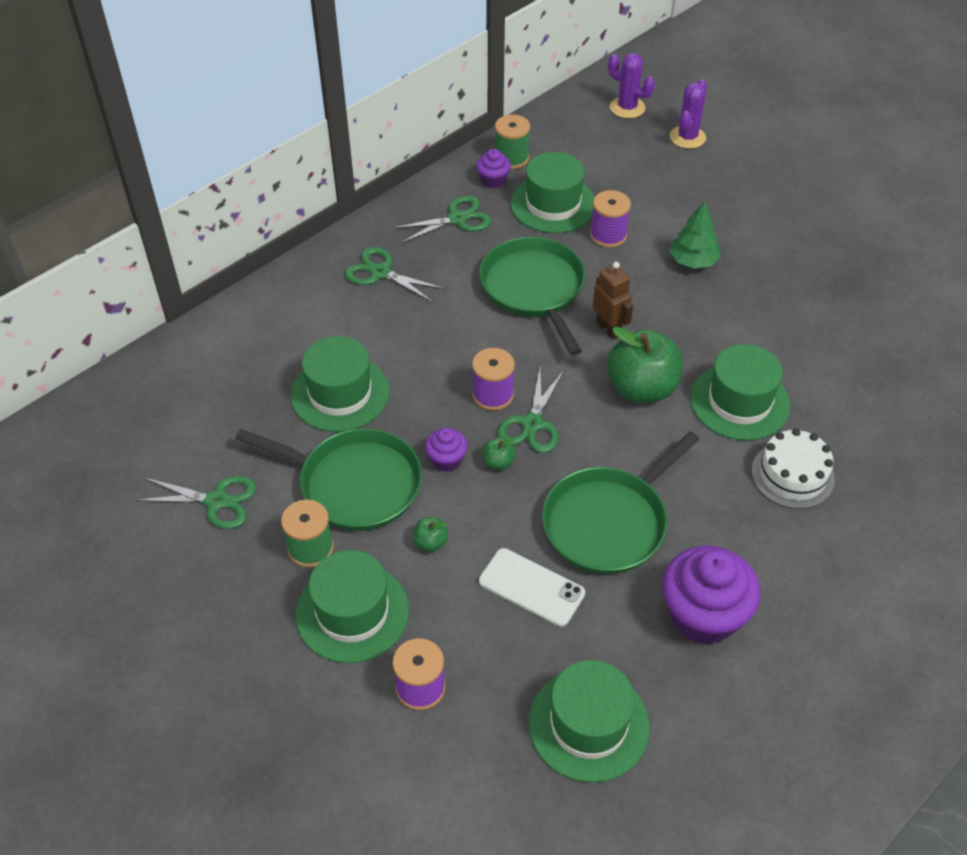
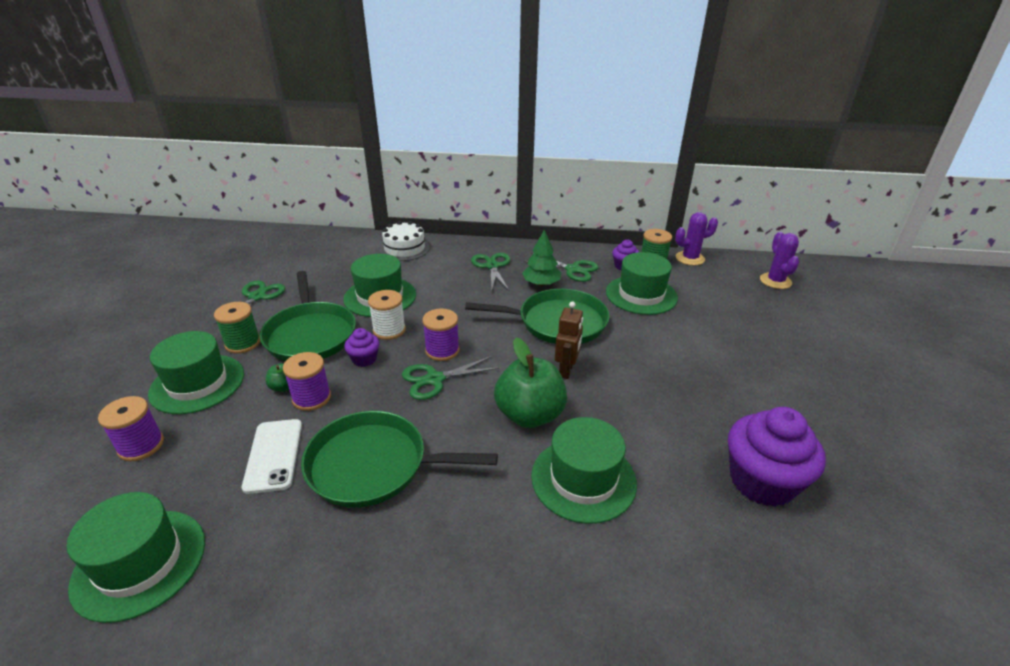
camera: 50 degrees right, 15 degrees down
(216, 501) = (257, 297): green scissors -> green scissors turned 135 degrees counterclockwise
(415, 417) = (389, 330): none -> white spool
(498, 462) = (383, 381): green apple -> none
(534, 289) = (557, 322): green pan -> green pan turned 60 degrees clockwise
(608, 235) = (651, 328): purple spool -> purple spool (311, 398)
(687, 137) = (800, 316): purple cactus -> purple cactus (690, 258)
(693, 261) = (691, 377): green tree -> green tree (541, 284)
(703, 615) = (312, 583): purple cupcake -> purple cupcake (761, 481)
(792, 475) = (540, 563): white cake -> white cake (404, 248)

